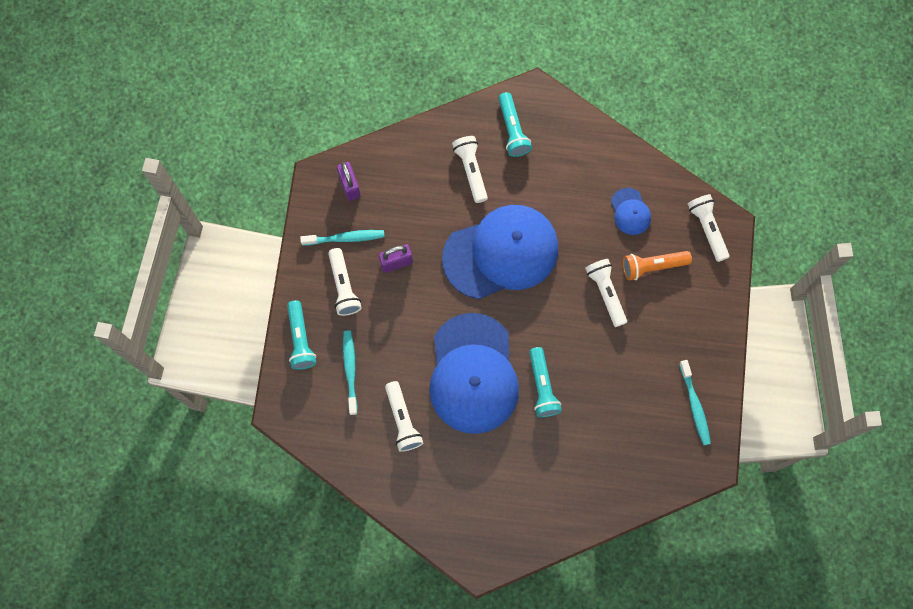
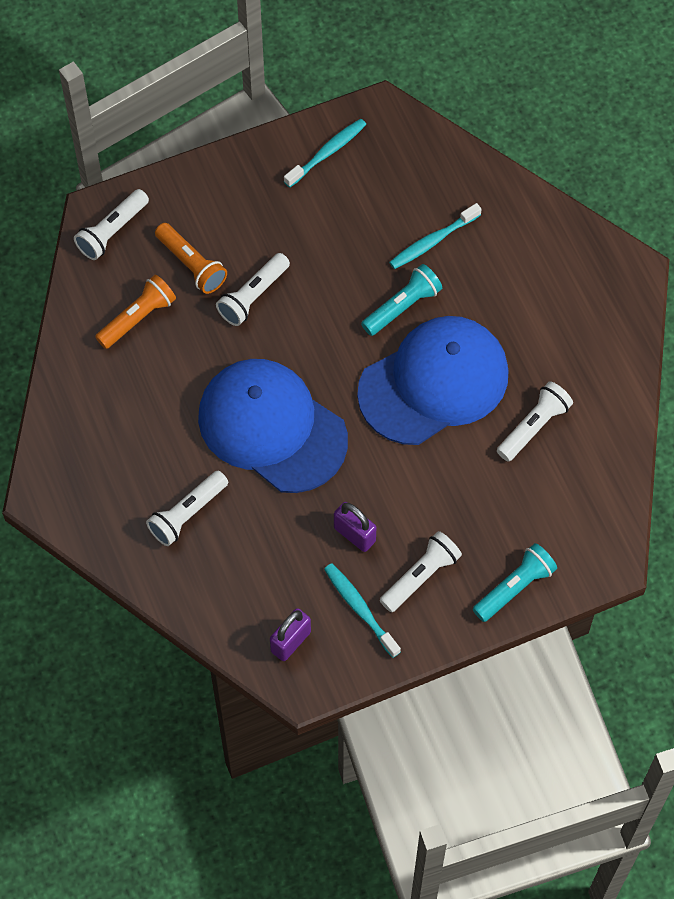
camera: 120 degrees left, 10 degrees down
(350, 370) = (514, 513): turquoise toothbrush -> turquoise toothbrush (432, 241)
(512, 130) = (106, 495): turquoise flashlight -> none
(630, 211) = (137, 318): blue cap -> orange flashlight

